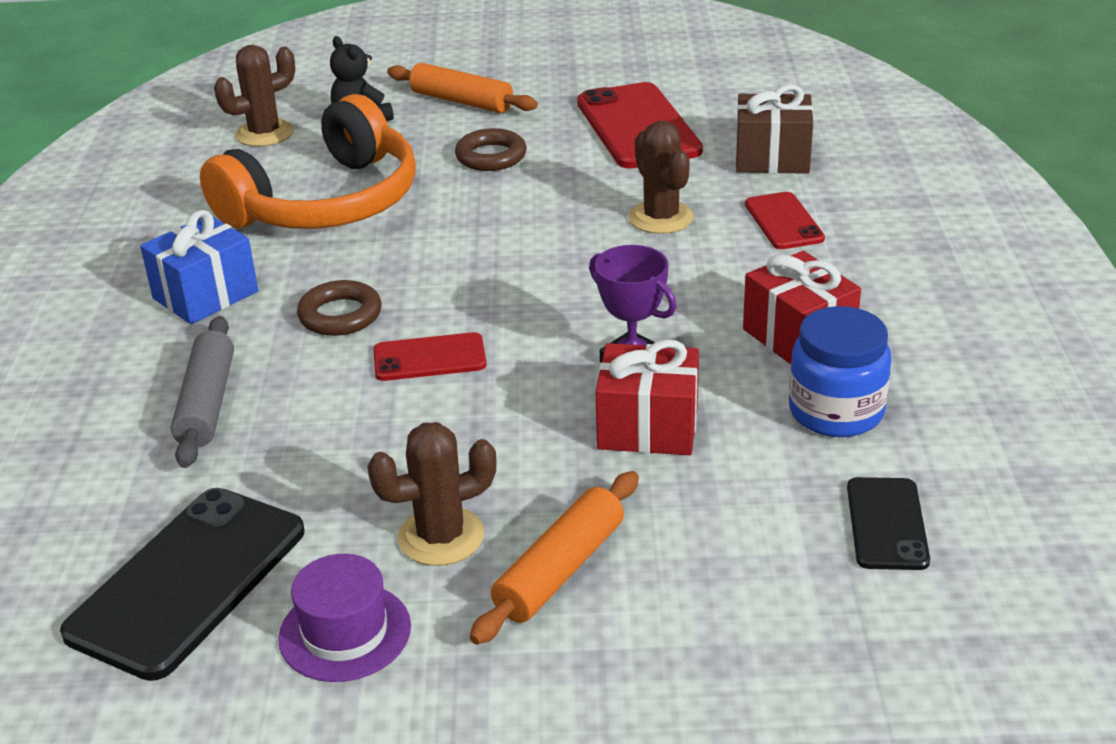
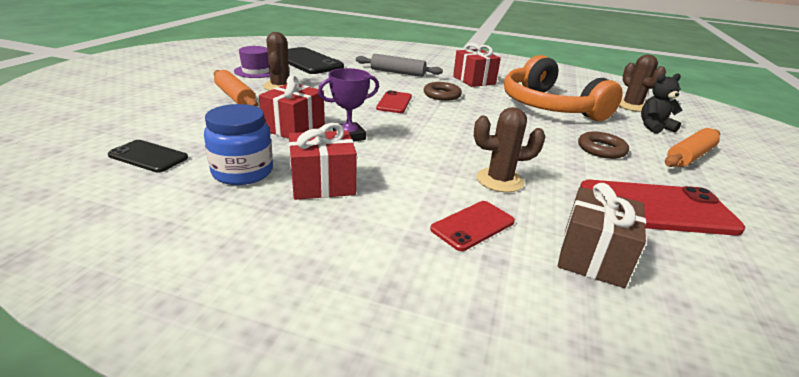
camera: 105 degrees right, 5 degrees down
(205, 295) = (474, 80): blue gift -> red gift
(784, 221) = (473, 225): red phone -> red phone turned 45 degrees counterclockwise

